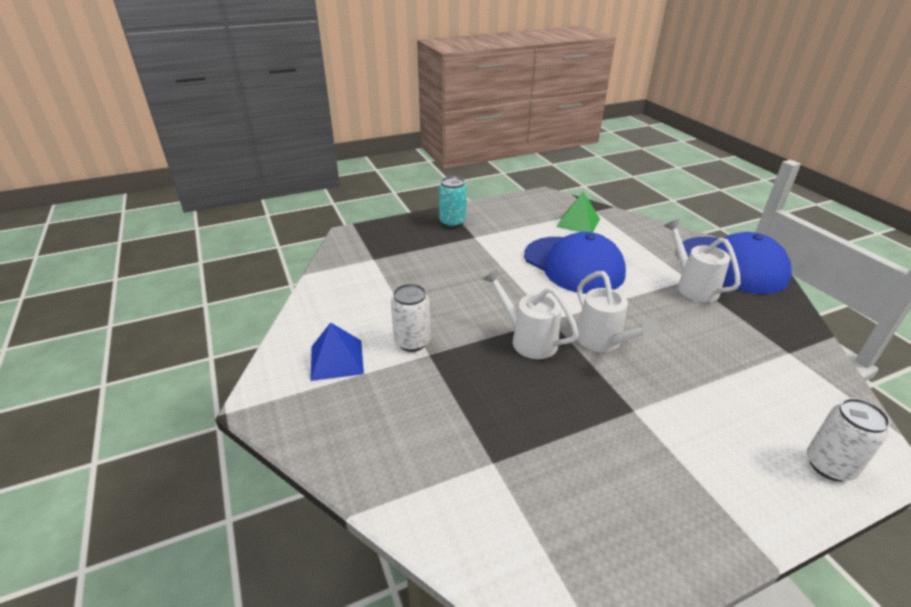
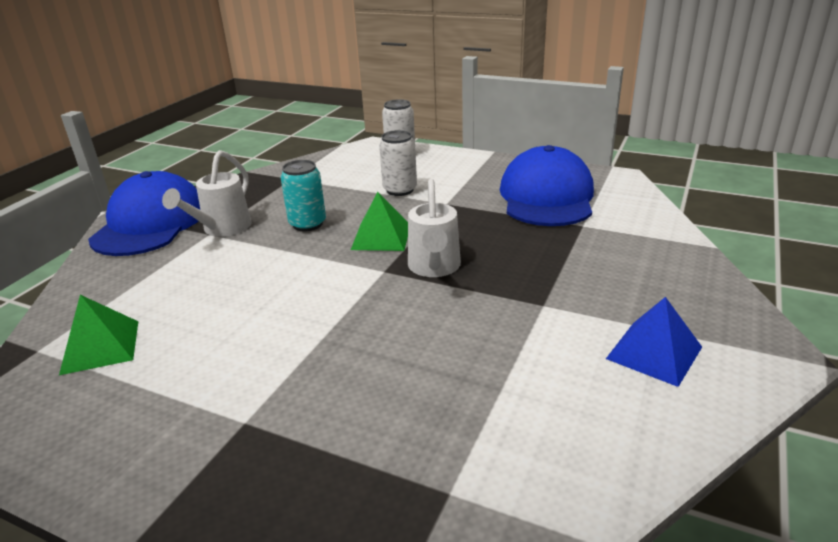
camera: 130 degrees left, 5 degrees down
(412, 342) = (547, 324): white can -> white can (400, 190)
(452, 222) = (208, 484): turquoise can -> turquoise can (307, 224)
(573, 265) = (247, 301): blue cap -> blue cap (546, 197)
(603, 342) = (381, 237): white watering can -> green pyramid

